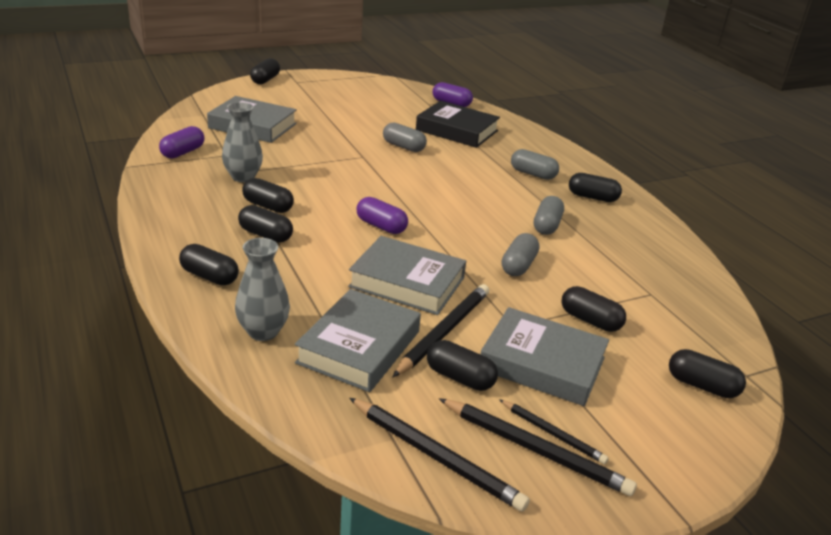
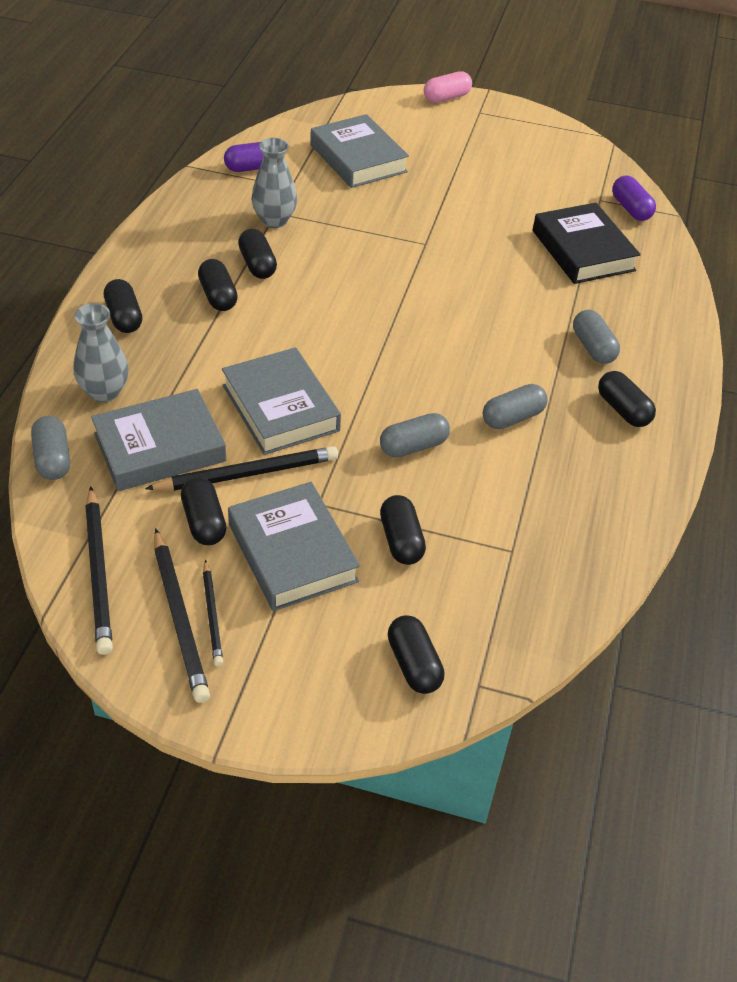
camera: 40 degrees right, 15 degrees up
(265, 80) = (446, 98): black capsule -> pink capsule
(381, 226) = (335, 336): purple capsule -> none
(403, 147) = (487, 248): grey capsule -> grey capsule (53, 459)

